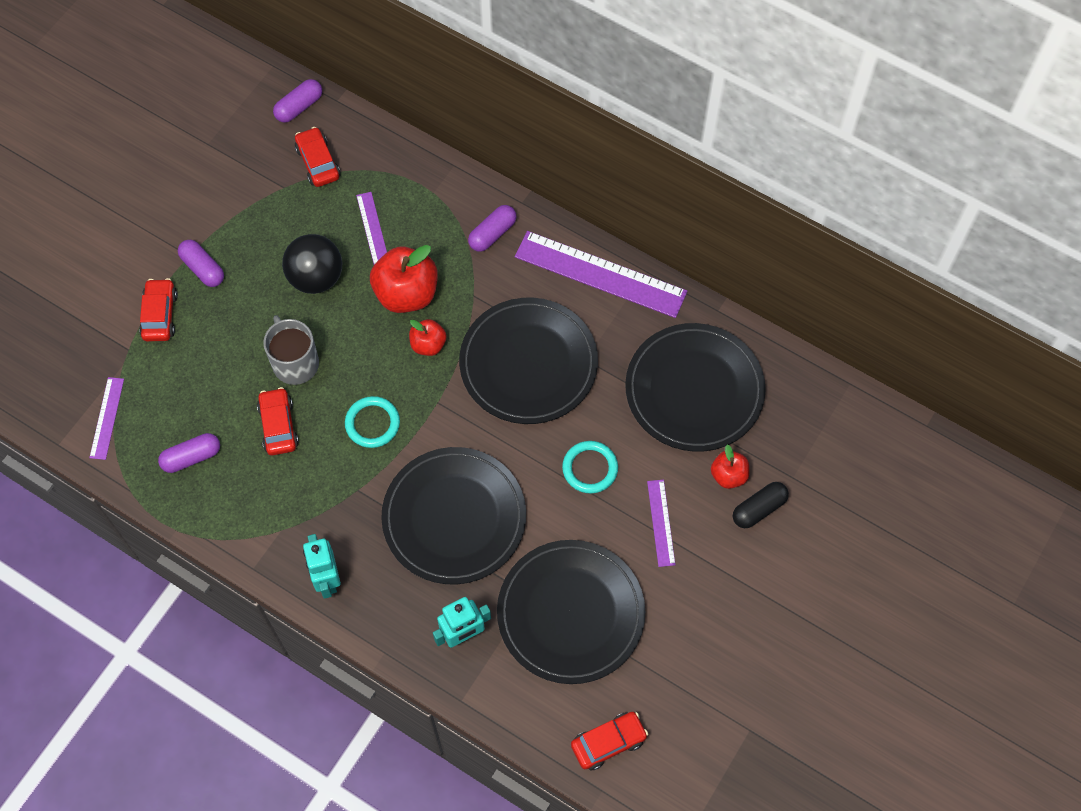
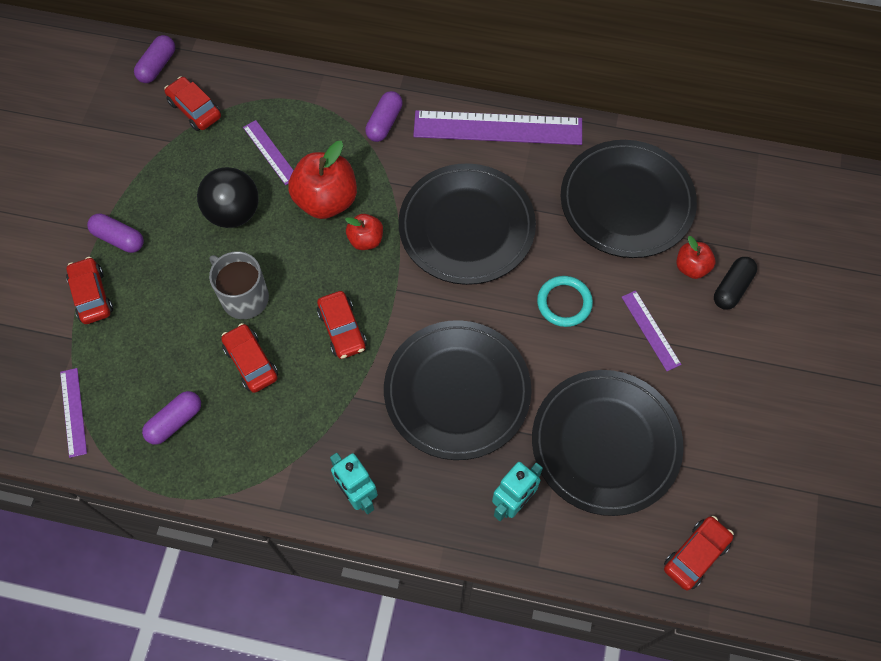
camera: 20 degrees left, 0 degrees up
(372, 423) = (342, 329): turquoise ring -> red car

